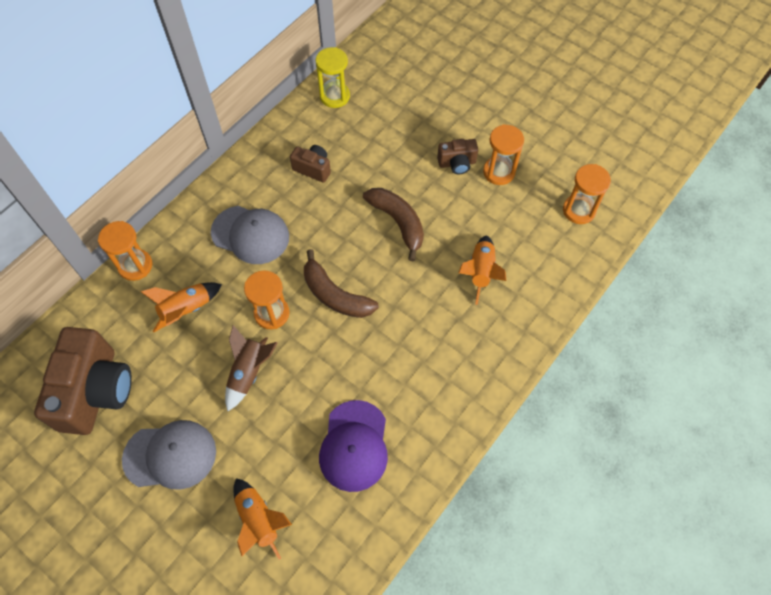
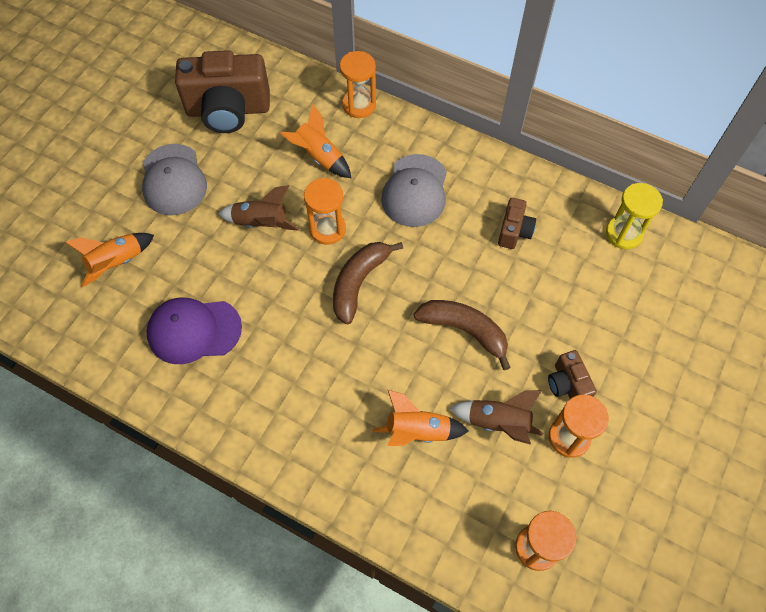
camera: 80 degrees right, 0 degrees up
(398, 222) = (464, 330): brown banana -> brown banana turned 105 degrees counterclockwise
(481, 215) = (498, 423): none -> brown rocket

